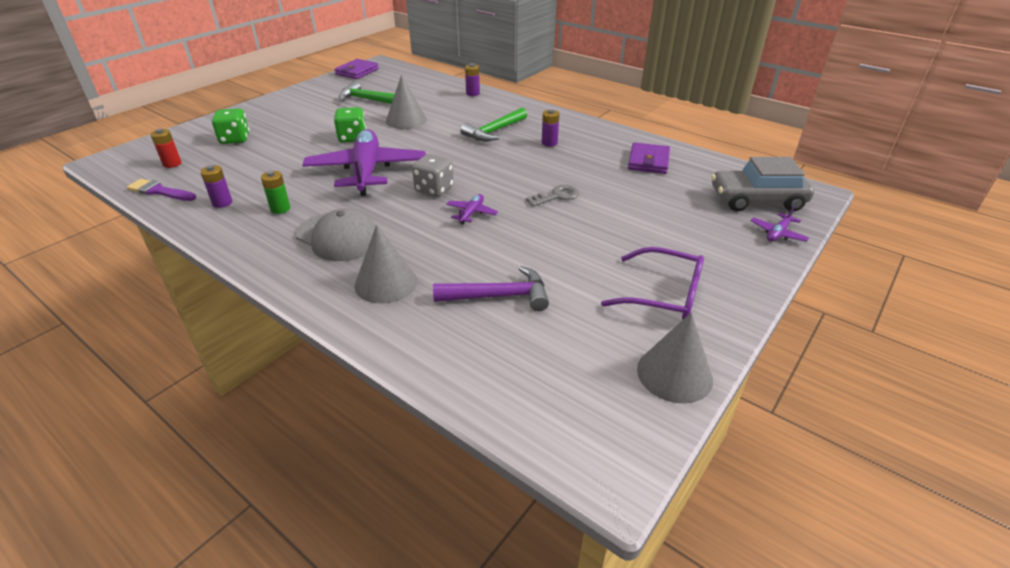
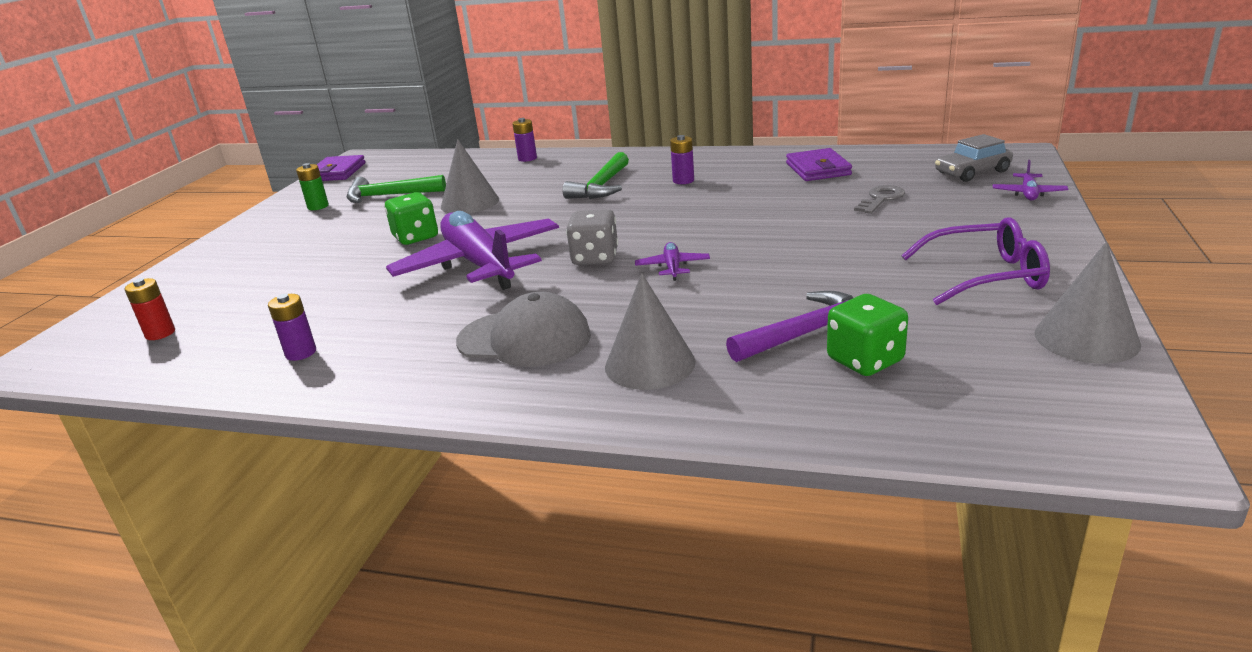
camera: 20 degrees left, 10 degrees down
(159, 191) = (177, 368): purple brush -> none
(235, 139) = (233, 282): green dice -> green dice (865, 360)
(280, 209) = (401, 334): green battery -> green battery (318, 206)
(557, 196) = (755, 225): grey key -> grey key (881, 199)
(757, 200) = (972, 172): grey car -> grey car, size x0.66

